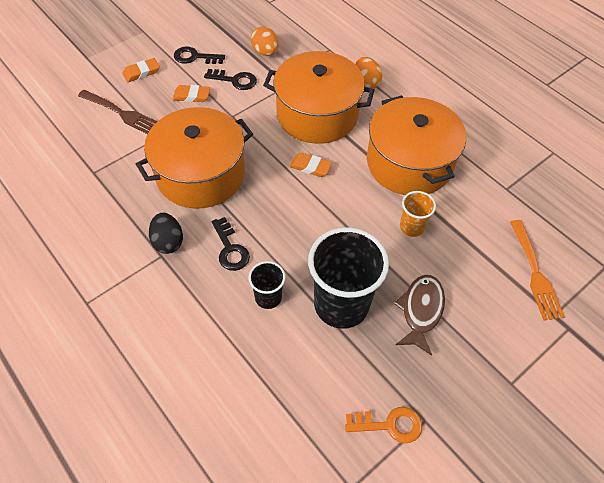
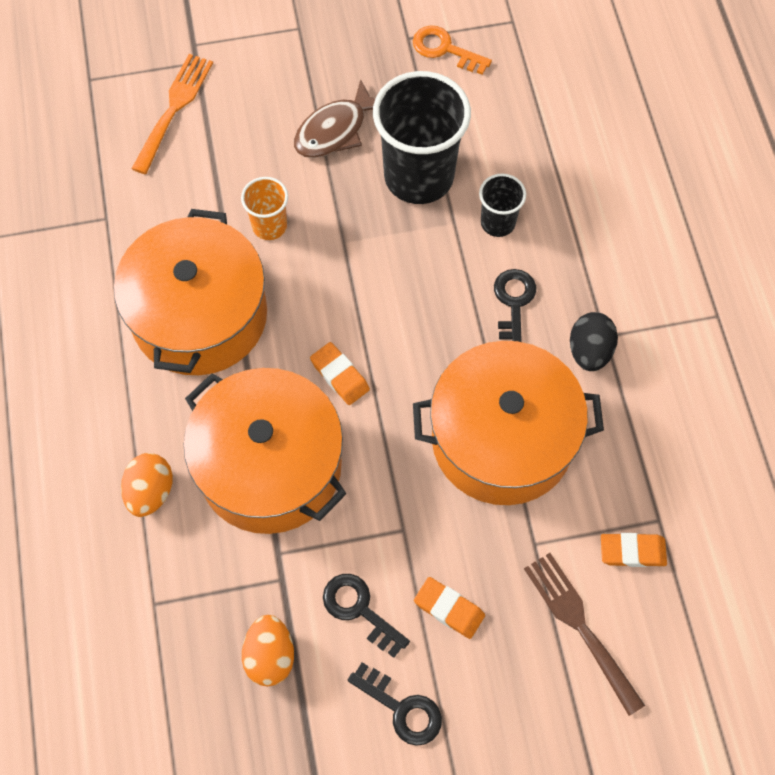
camera: 150 degrees left, 10 degrees up
(141, 72) = (513, 715): orange eraser -> orange eraser (632, 551)

